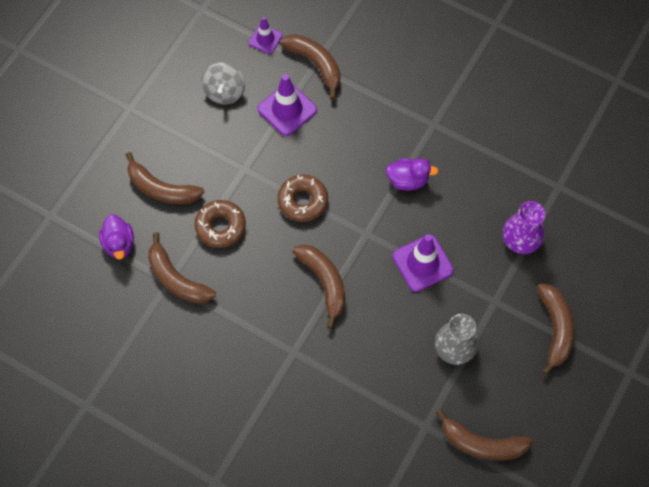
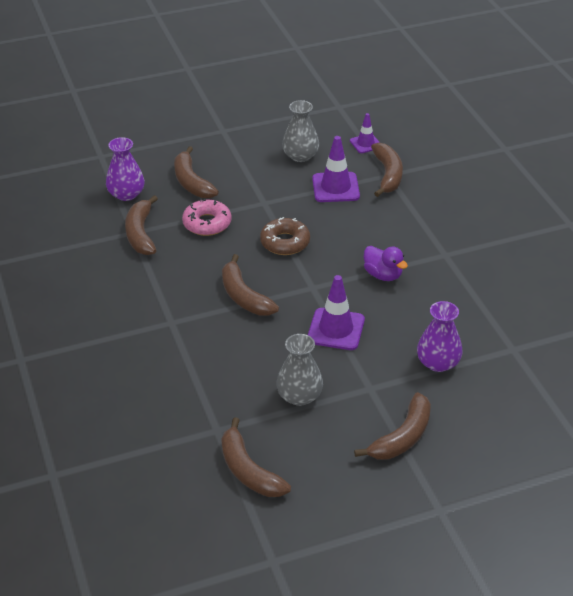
camera: 40 degrees right, 25 degrees down
(119, 244) = (126, 194): purple duck -> purple vase
(220, 227) = (207, 223): brown donut -> pink donut
(224, 92) = (300, 156): grey spinning top -> grey vase
(324, 283) = (244, 296): brown banana -> brown banana turned 135 degrees clockwise

